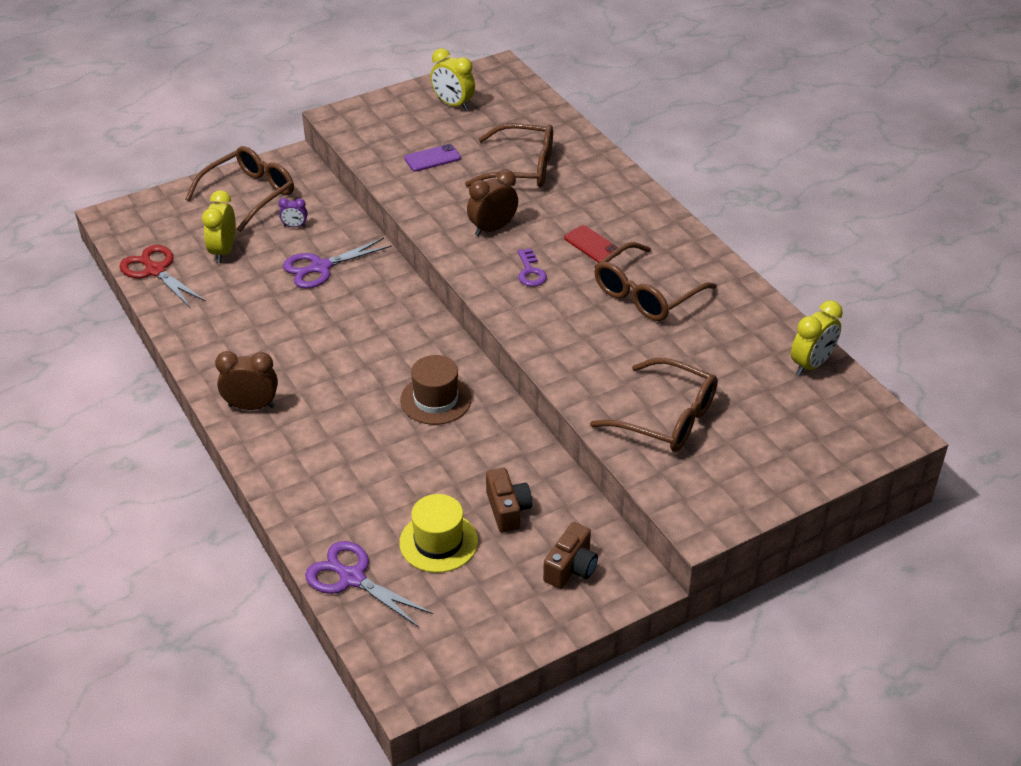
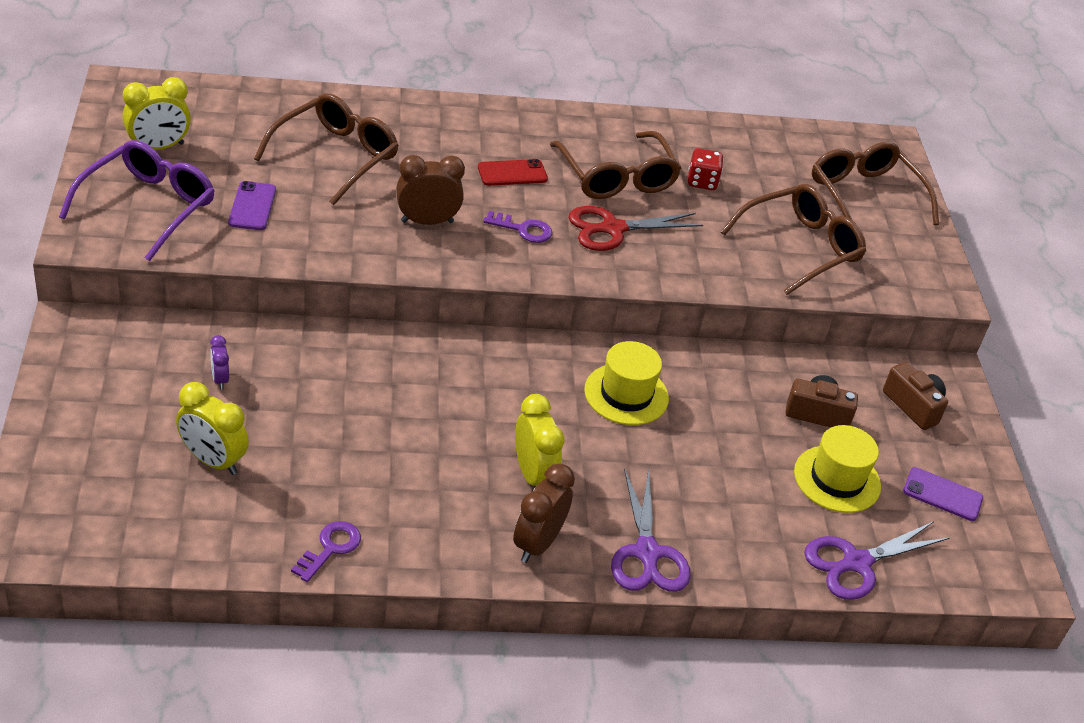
camera: 70 degrees left, 0 degrees up
(155, 271) = (194, 540): red scissors -> red scissors (613, 229)
(185, 322) = (330, 548): none -> purple key
(249, 194) = (110, 393): brown glasses -> brown glasses (864, 196)
(294, 226) = (220, 379): purple clock -> purple clock turned 135 degrees clockwise
(320, 267) = (324, 389): purple scissors -> purple scissors (647, 553)
(391, 125) = (148, 207): none -> purple glasses
(436, 399) = (626, 394): brown hat -> yellow hat
(473, 613) = (942, 494): none -> purple phone
(492, 229) = (427, 221): brown clock -> brown clock turned 90 degrees clockwise
(694, 338) = (702, 182): none -> red dice
(811, 365) = (780, 140): yellow clock -> yellow clock (533, 475)

